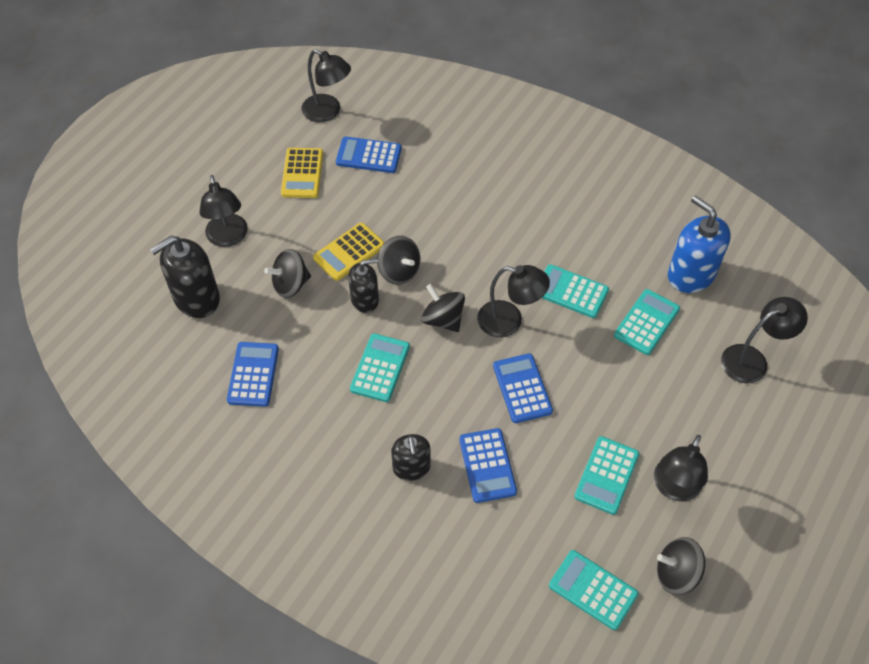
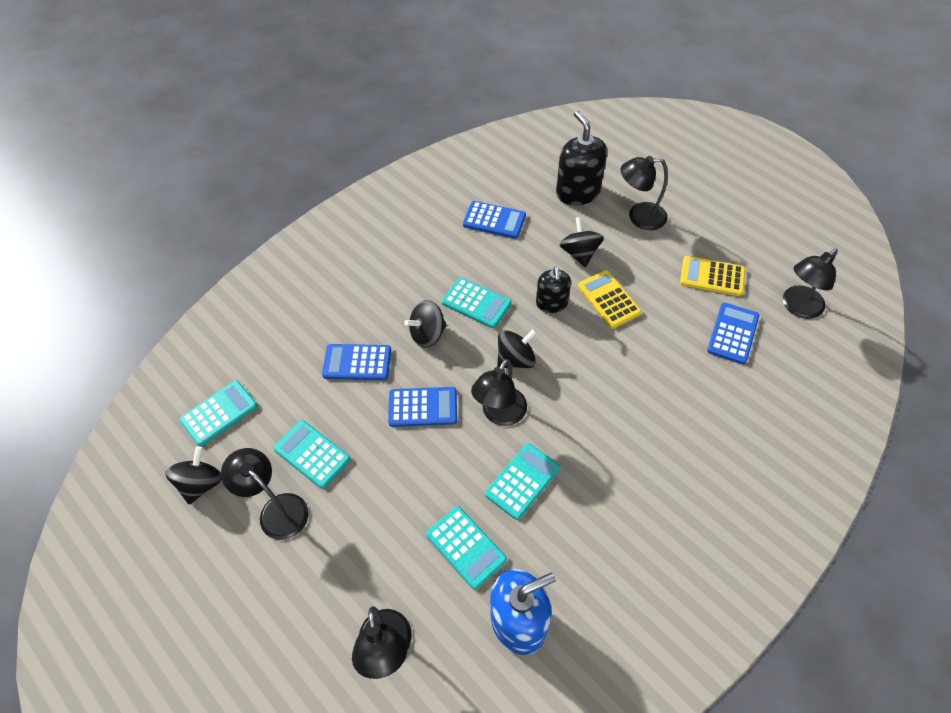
camera: 105 degrees right, 0 degrees up
(399, 271) = (579, 334): black spinning top -> black spinning top (427, 334)
(411, 467) = (375, 309): black soap dispenser -> none

